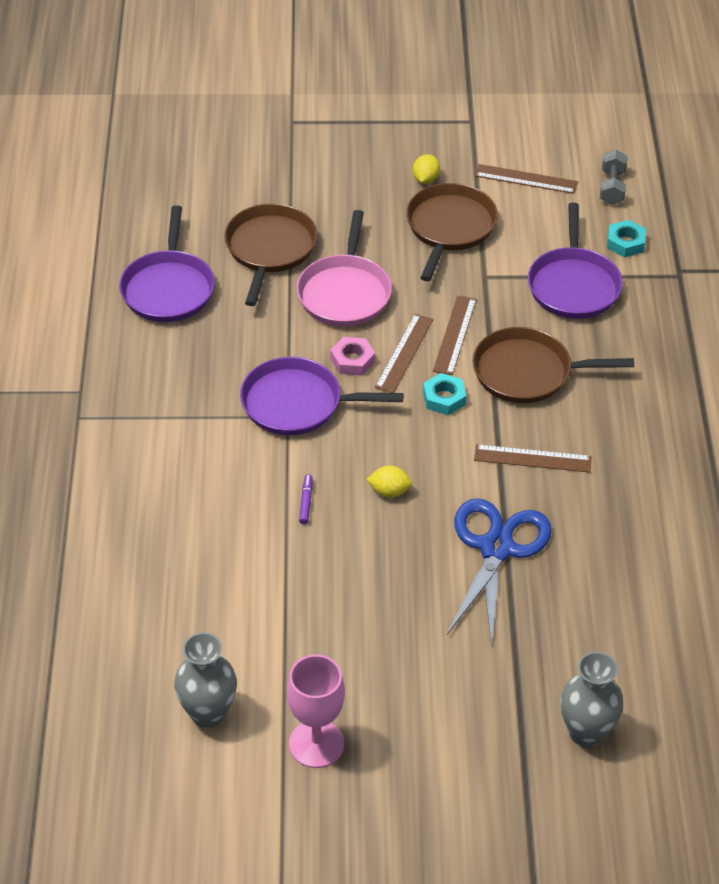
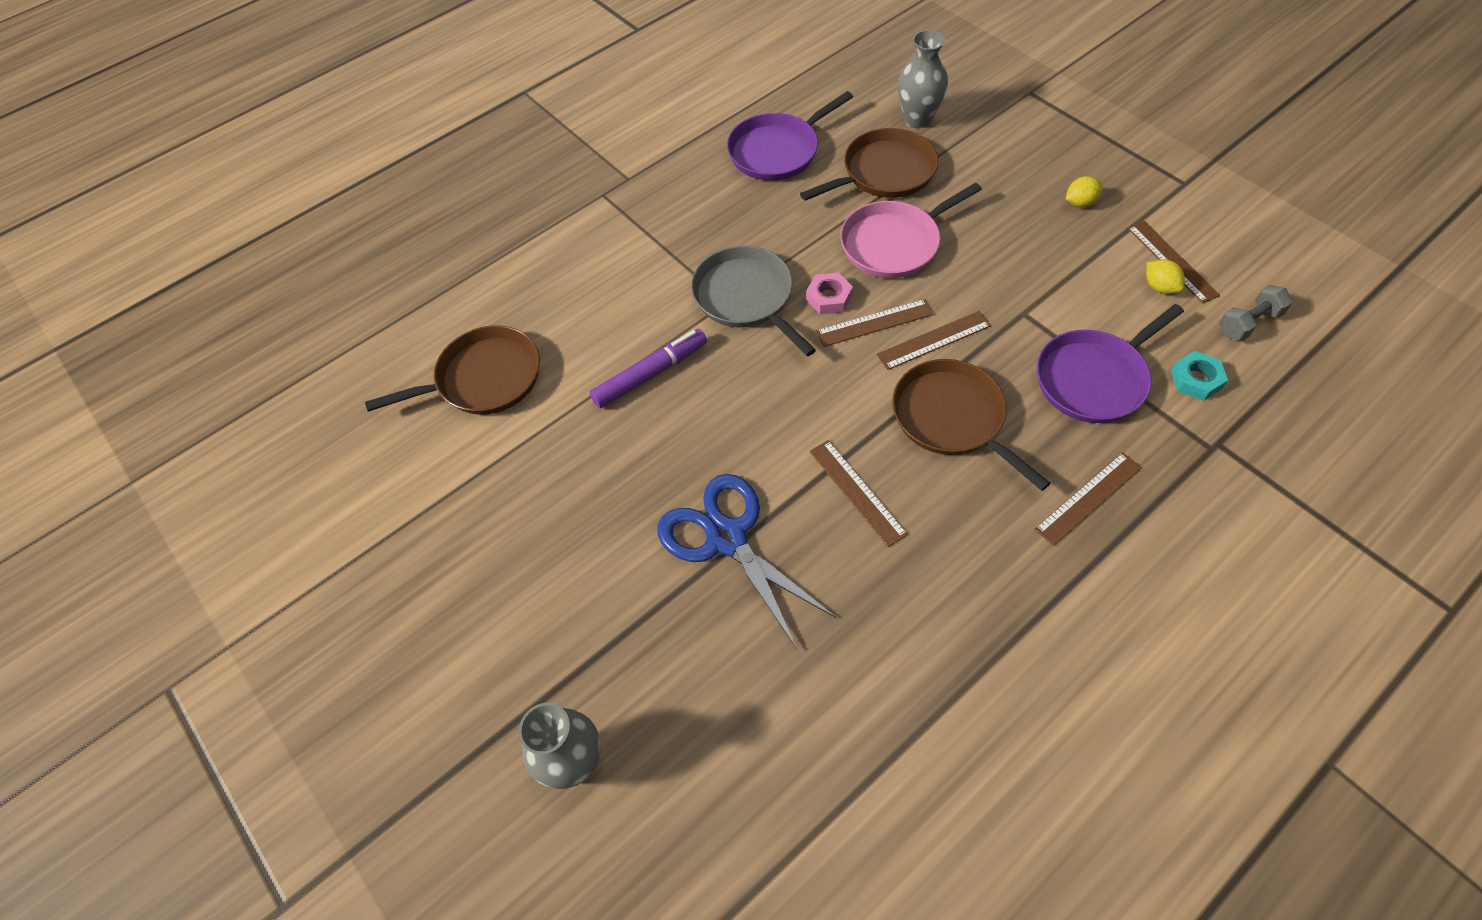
camera: 55 degrees right, 10 degrees up
(208, 714) = (384, 464): grey vase -> grey vase (917, 119)
(297, 403) = (746, 298): purple pan -> grey pan
(306, 502) = (650, 374): purple marker -> purple marker, size x2.16
(316, 744) = (406, 557): pink goblet -> none
(389, 491) = (715, 418): yellow lemon -> yellow lemon (1159, 287)
(444, 398) = (855, 382): turquoise nut -> none
(449, 228) = (1047, 254): brown pan -> brown pan (484, 379)
(497, 548) = (727, 538): blue scissors -> blue scissors turned 105 degrees counterclockwise
(654, 355) = (1088, 498): none -> brown ruler

